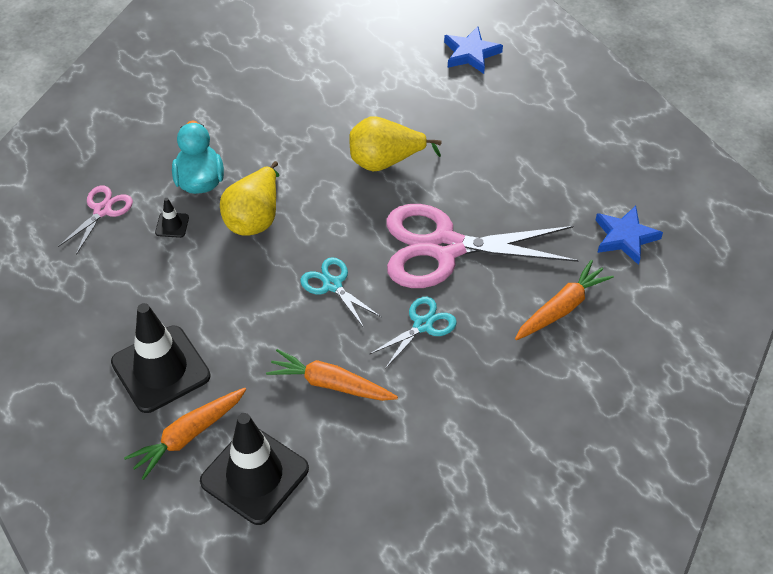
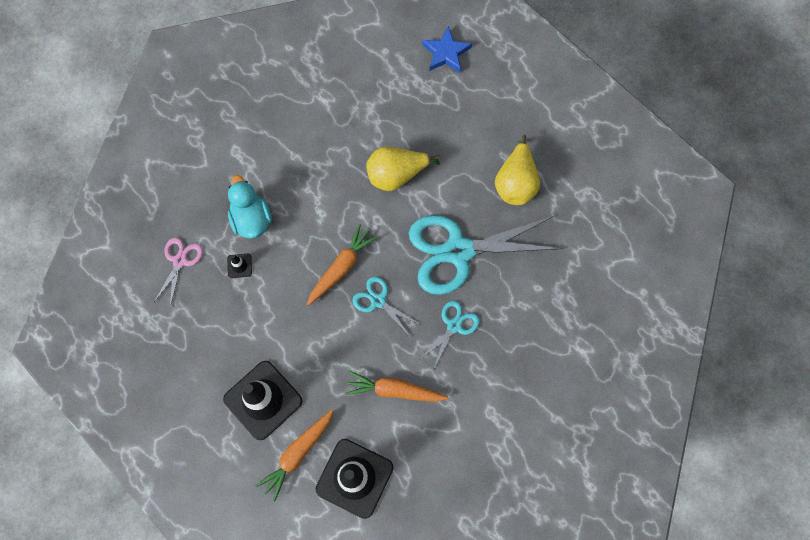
camera: 10 degrees left, 20 degrees up
(255, 217) = (304, 247): yellow pear -> yellow pear (515, 183)
(445, 247) = (458, 251): pink scissors -> turquoise scissors
(561, 308) = (556, 292): orange carrot -> orange carrot (341, 268)
(625, 237) = (595, 218): blue star -> none

